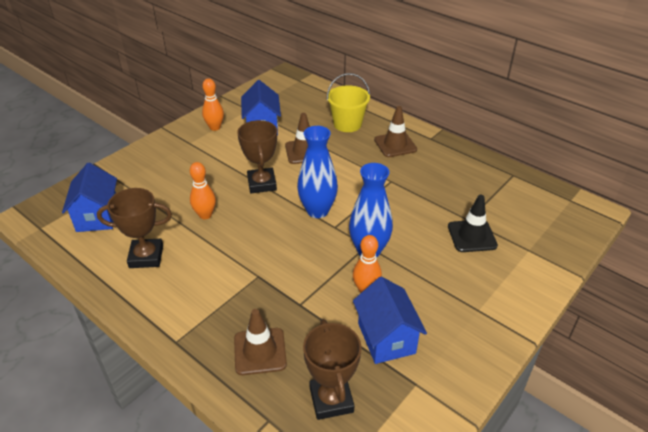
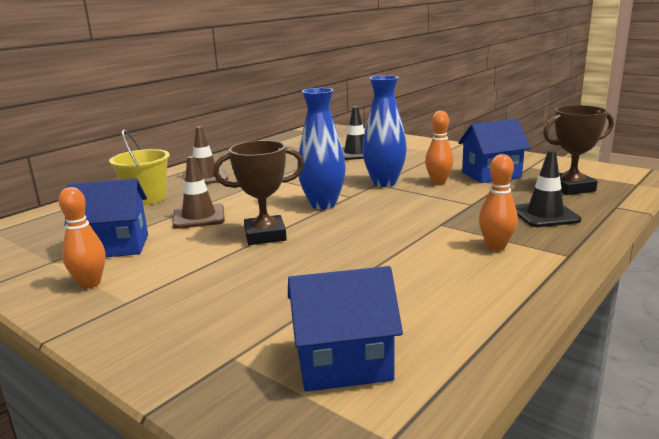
camera: 90 degrees left, 20 degrees down
(146, 257) = (435, 296): brown trophy -> none
(205, 215) = (334, 264): orange bowling pin -> orange bowling pin (496, 246)
(260, 351) = (545, 215): brown traffic cone -> black traffic cone

